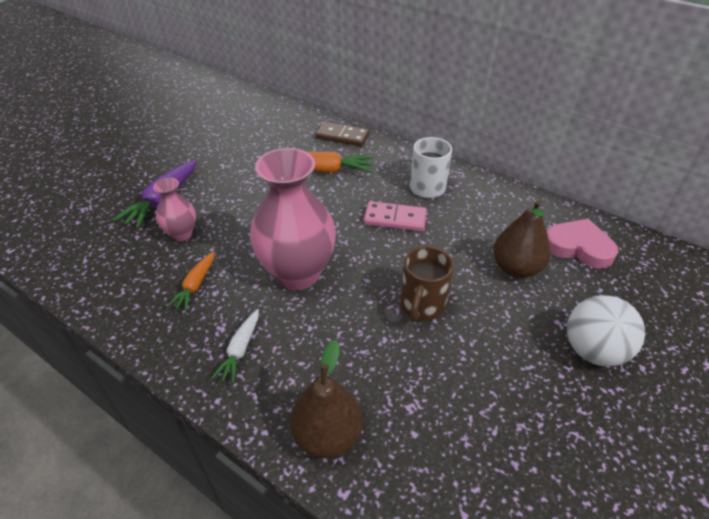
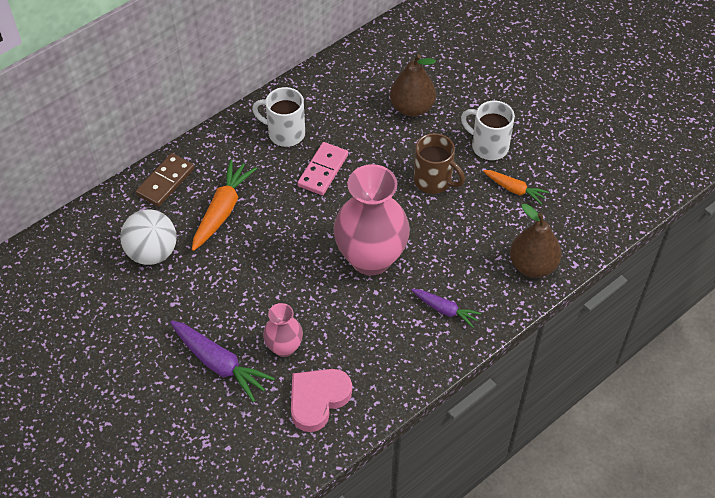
camera: 75 degrees left, 10 degrees up
(195, 285) = (361, 338): orange carrot -> orange carrot (514, 189)
(240, 350) = (445, 310): white carrot -> purple carrot
(501, 350) = (488, 146): none -> white mug
(578, 247) = (401, 59): pink heart -> pink heart (318, 400)
(593, 350) = (502, 96): white ball -> white ball (152, 252)

